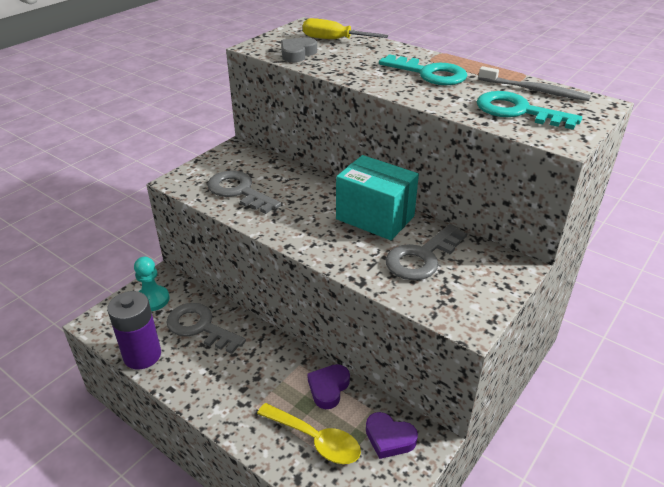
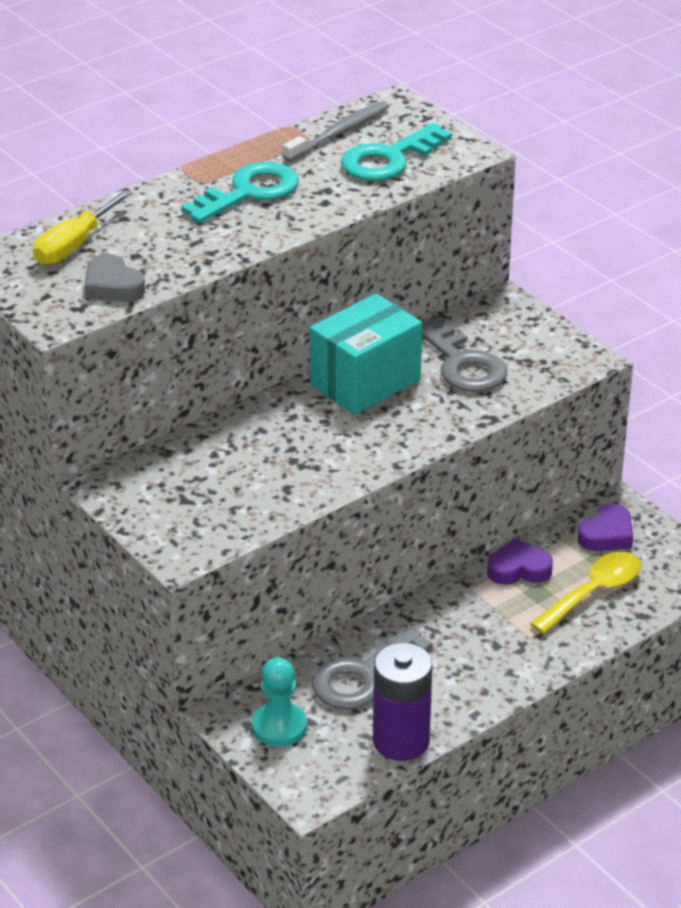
camera: 75 degrees left, 0 degrees up
(239, 191) = (242, 494): grey key -> none
(328, 388) = (518, 569): purple heart -> purple heart turned 135 degrees clockwise

